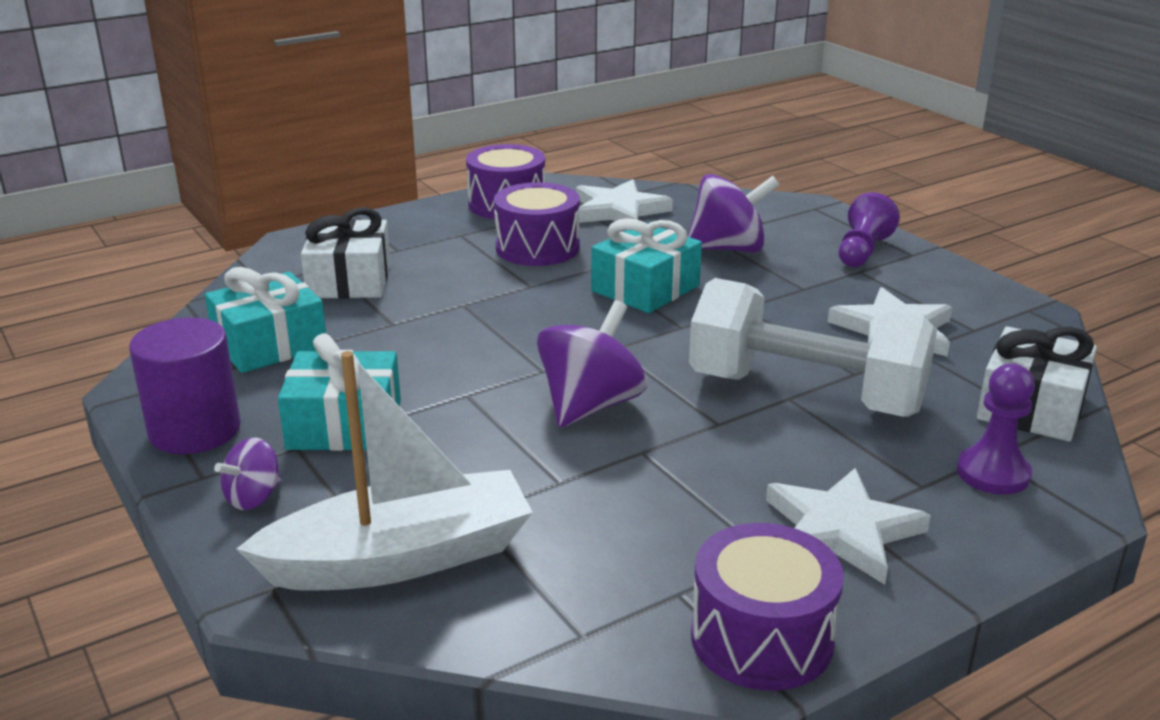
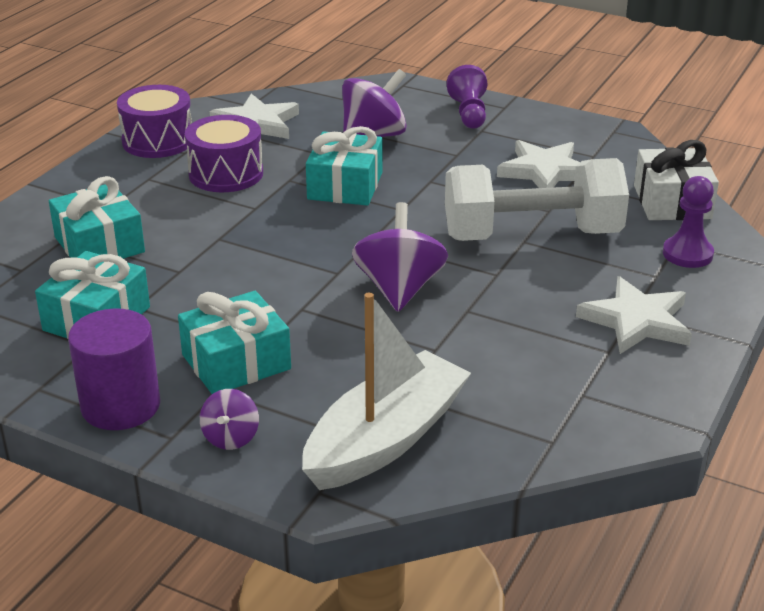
camera: 30 degrees left, 5 degrees up
(349, 280) = (99, 245): white gift -> turquoise gift
(761, 638) = (653, 403): purple drum -> none

